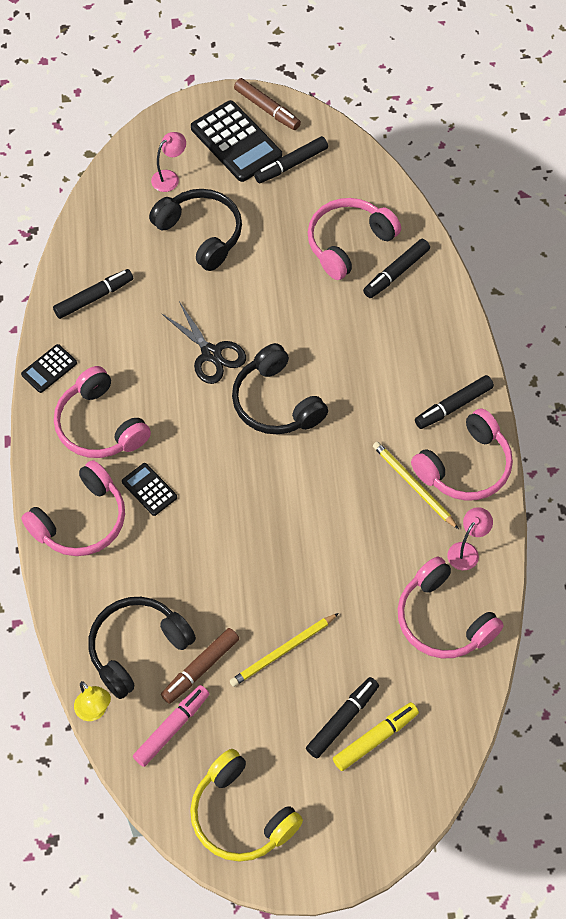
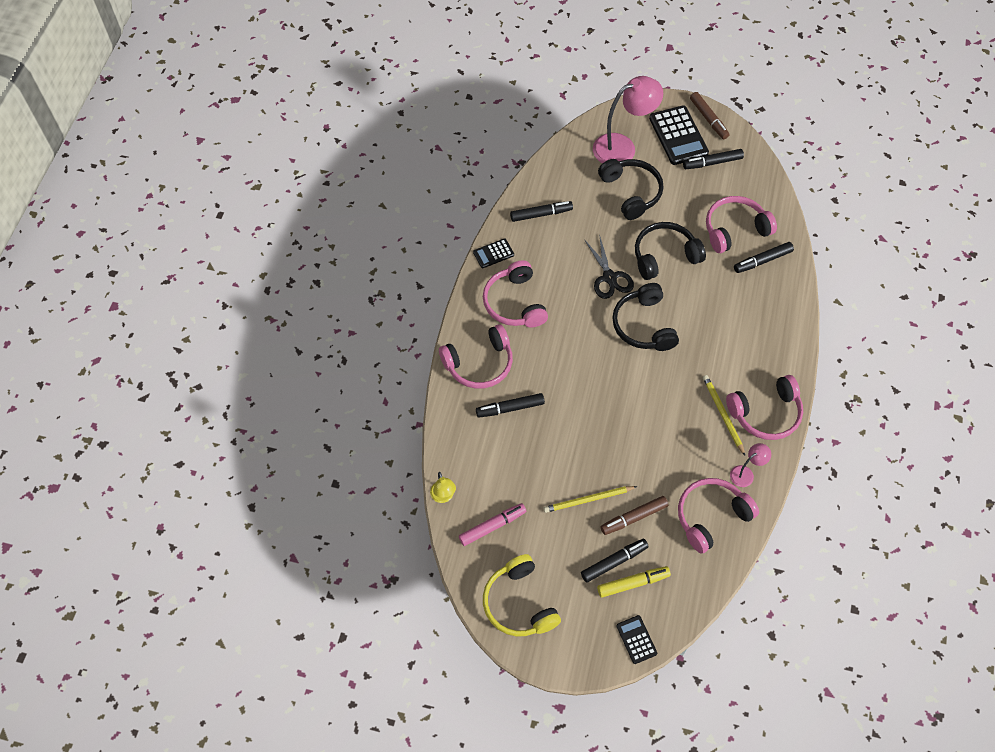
camera: 20 degrees right, 0 degrees up
(137, 648) = (487, 463): black headphones -> black headphones (664, 256)
(149, 489) = (533, 357): black calculator -> black calculator (636, 639)
(170, 177) = (622, 147): pink lamp -> pink lamp, size x2.09
(200, 668) = (526, 492): brown marker -> brown marker (633, 517)
(442, 620) = (711, 516): pink headphones -> pink headphones turned 75 degrees clockwise
(453, 406) = (771, 368): black marker -> black marker (510, 408)

